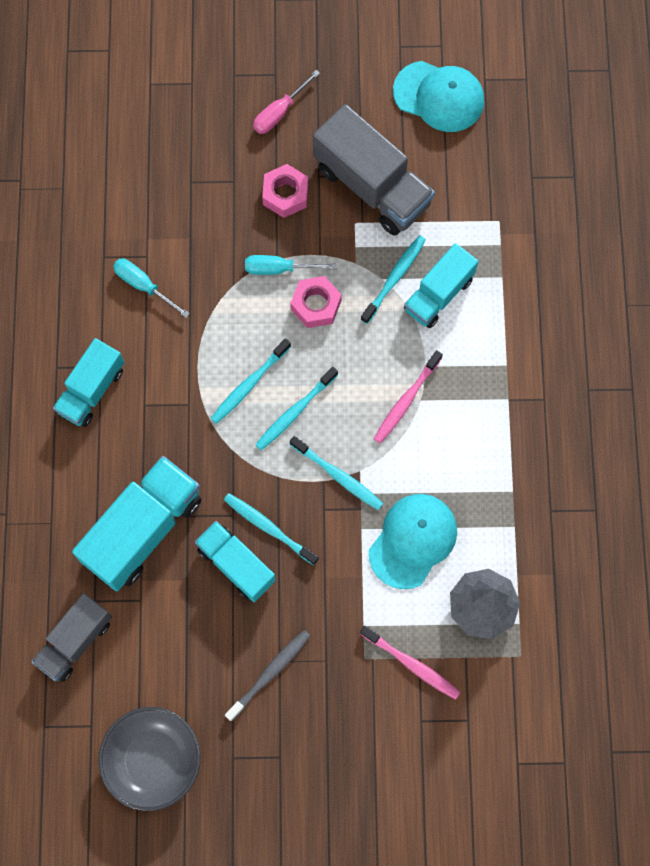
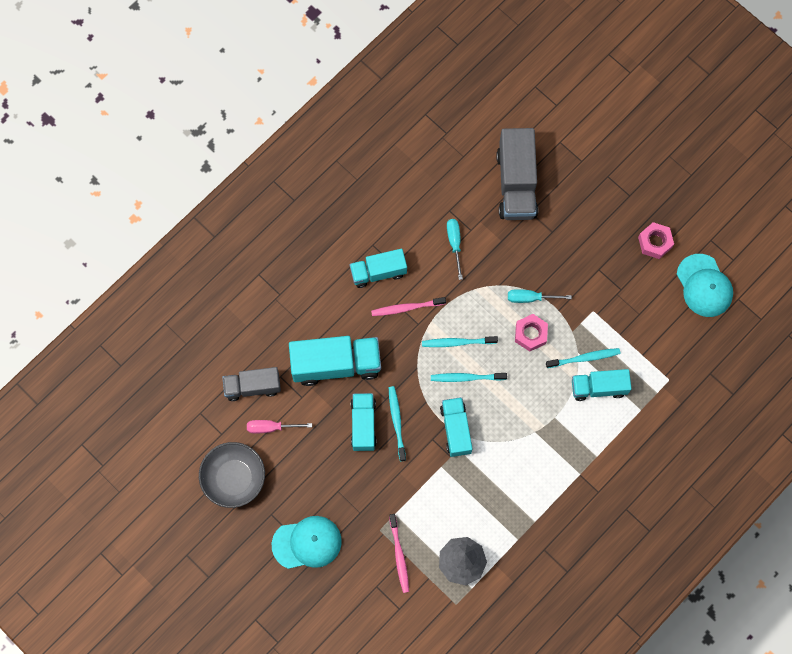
camera: 45 degrees right, 0 degrees up
(270, 673) = (328, 492): grey toothbrush -> none
(279, 112) = (612, 217): pink screwdriver -> pink screwdriver (271, 427)
(279, 269) = (530, 298): turquoise screwdriver -> turquoise screwdriver turned 45 degrees counterclockwise
(285, 194) = (572, 263): pink nut -> pink nut (655, 242)
(338, 476) = (456, 429): turquoise toothbrush -> turquoise truck
(372, 186) = (621, 300): grey truck -> grey truck (516, 184)
(406, 400) = (527, 425): pink toothbrush -> pink toothbrush (406, 308)
(413, 541) = (460, 497): turquoise cap -> turquoise cap (307, 543)

